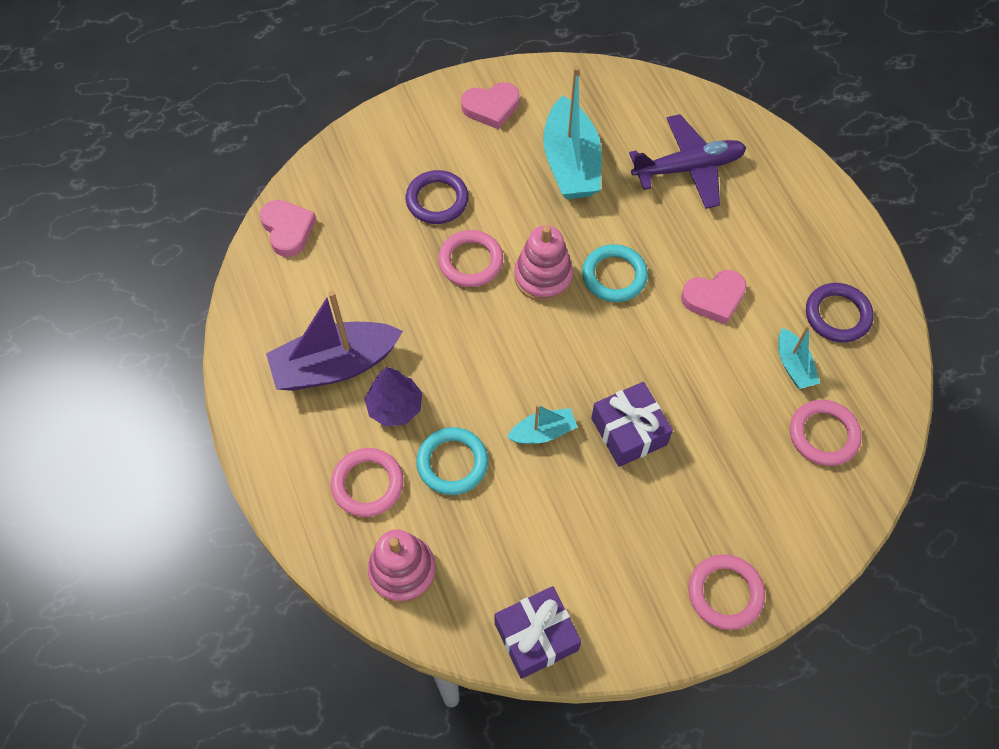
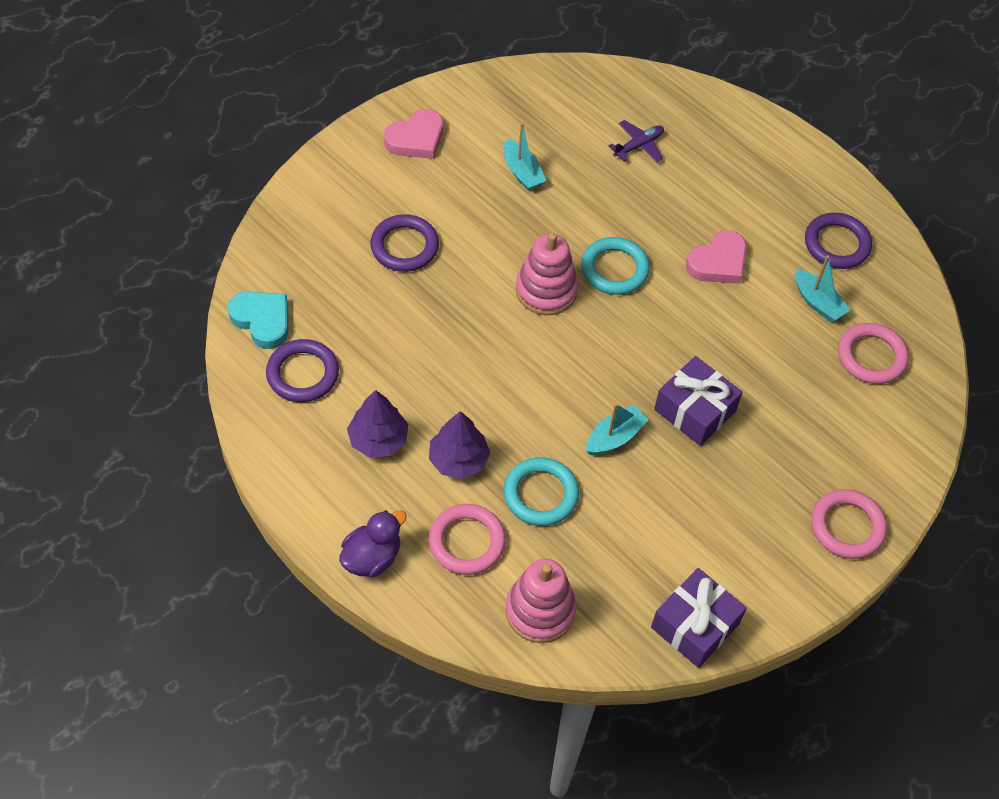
camera: 25 degrees left, 5 degrees down
(280, 470) = (372, 557): none -> purple duck
(288, 230) = (262, 320): pink heart -> turquoise heart
(299, 287) = (302, 374): none -> purple ring
(335, 365) = (378, 439): purple boat -> purple tree
(470, 261) = (467, 296): pink ring -> none
(571, 163) = (522, 172): turquoise boat -> turquoise boat, size x0.51
(688, 168) = (638, 146): purple plane -> purple plane, size x0.51

